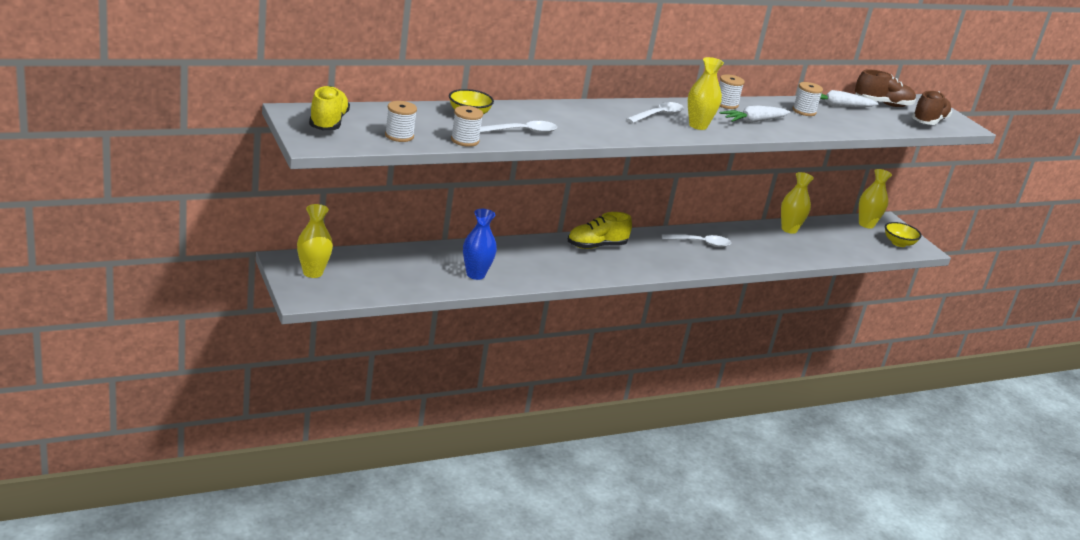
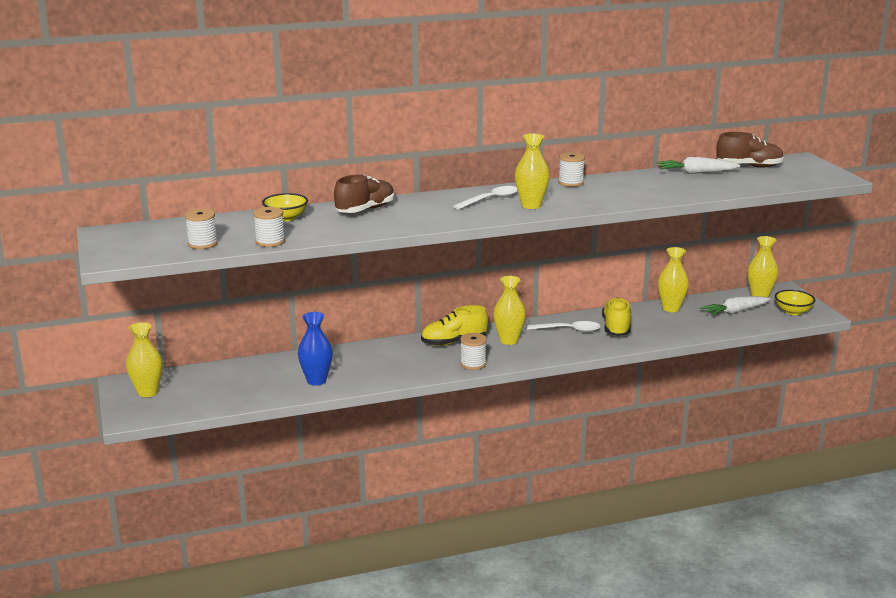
camera: 10 degrees right, 5 degrees down
(328, 123) = (134, 239): yellow shoe -> yellow shoe (616, 328)
(523, 132) = (336, 228): white spoon -> none
(647, 249) = (508, 340): none -> yellow vase
(754, 121) = (595, 196): white carrot -> white carrot (735, 312)
(804, 111) = (656, 181): white spool -> white spool (473, 364)
(929, 121) = (797, 178): brown shoe -> brown shoe (365, 210)

